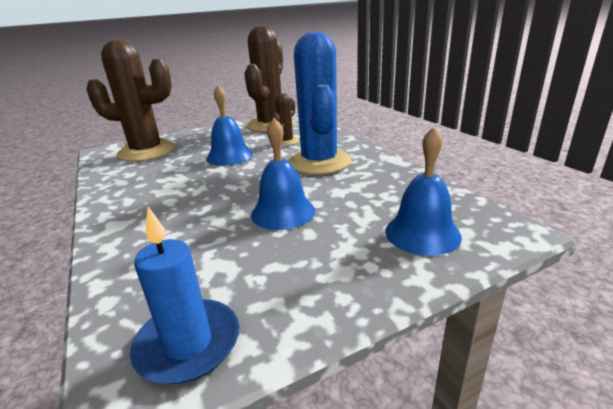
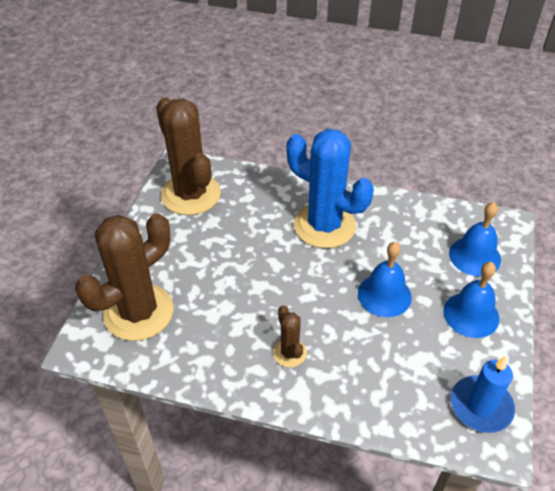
camera: 50 degrees left, 20 degrees up
(229, 156) = (238, 265): blue bell -> blue bell (471, 314)
(286, 141) = (252, 213): brown cactus -> brown cactus (289, 353)

